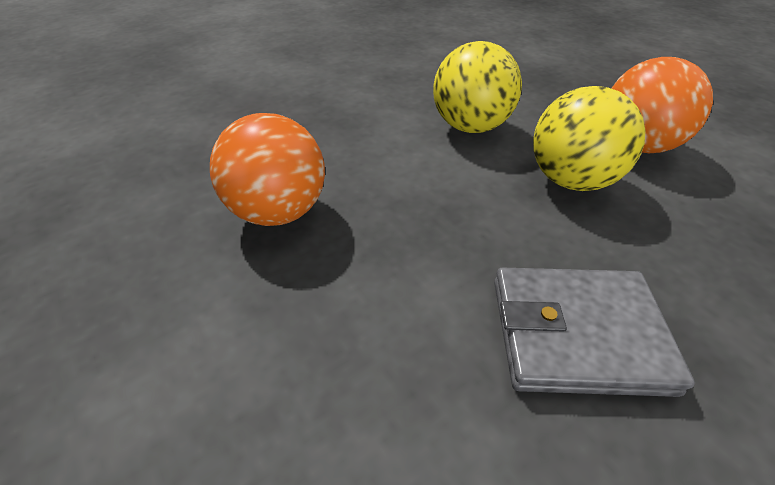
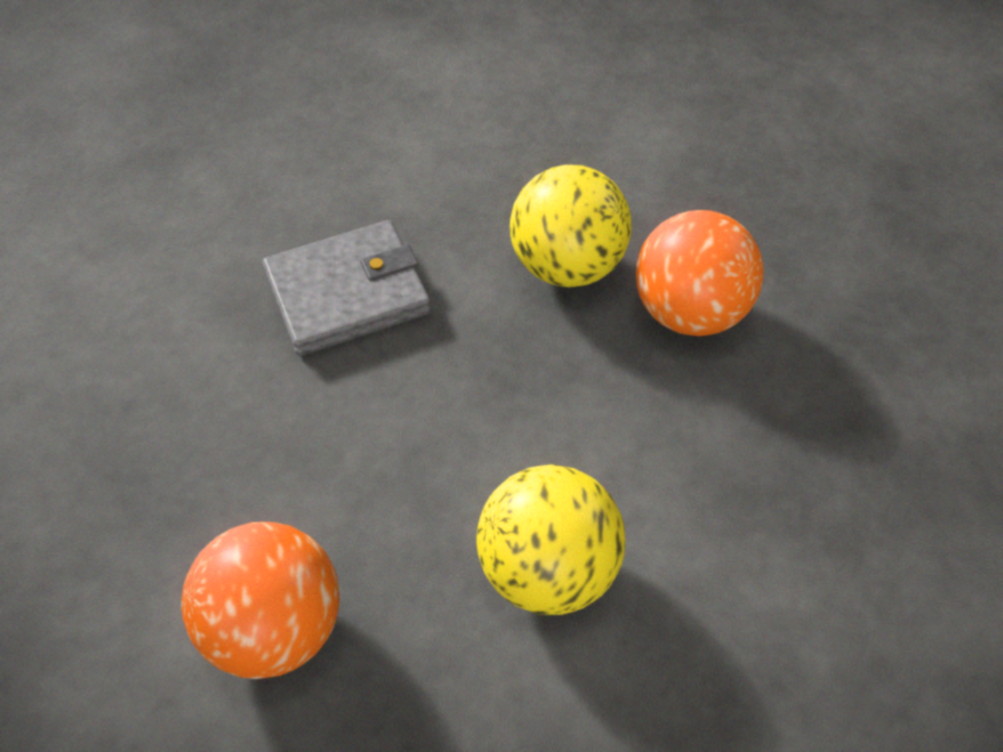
camera: 155 degrees right, 10 degrees up
(571, 180) = (372, 497): yellow ball -> yellow ball (567, 265)

